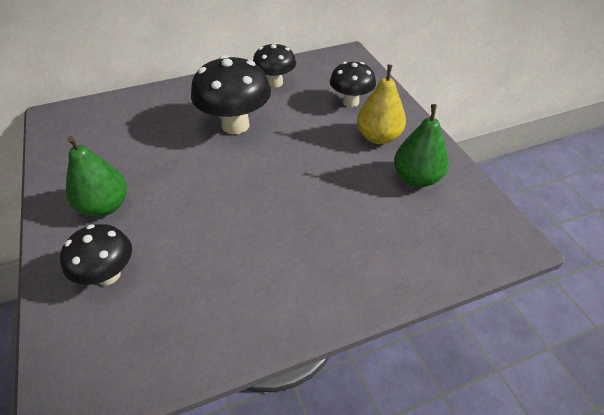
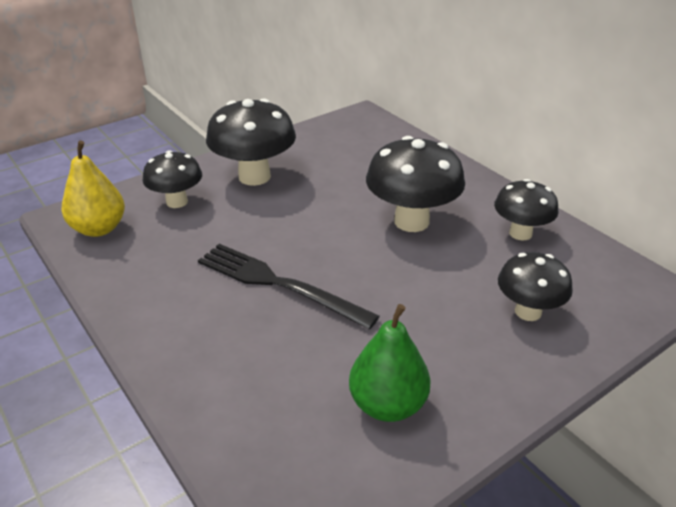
camera: 75 degrees right, 10 degrees down
(105, 206) = (254, 177): green pear -> black mushroom
(278, 212) = (279, 284): none -> black fork
(378, 137) = (461, 352): yellow pear -> yellow pear (99, 229)

